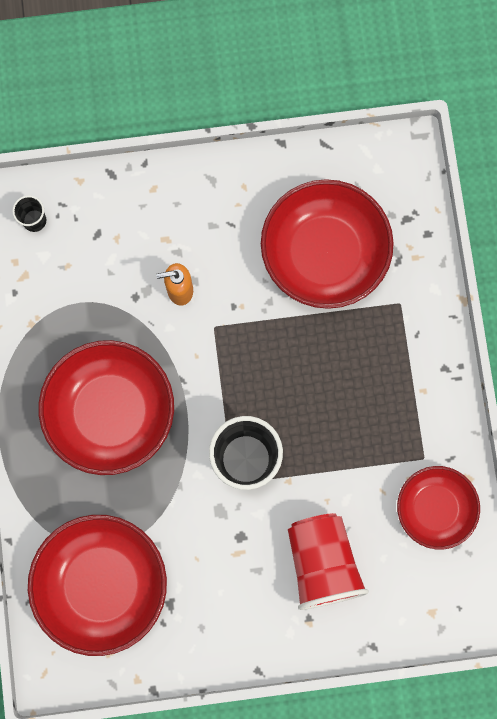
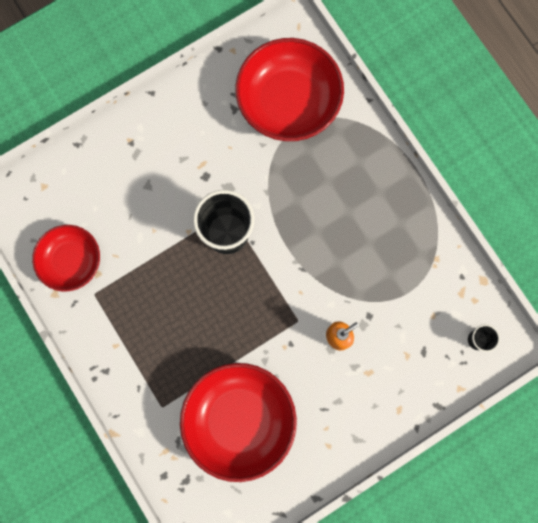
camera: 155 degrees right, 0 degrees up
(111, 412) = (343, 221): red bowl -> none
(322, 562) = (138, 185): red cup -> none

